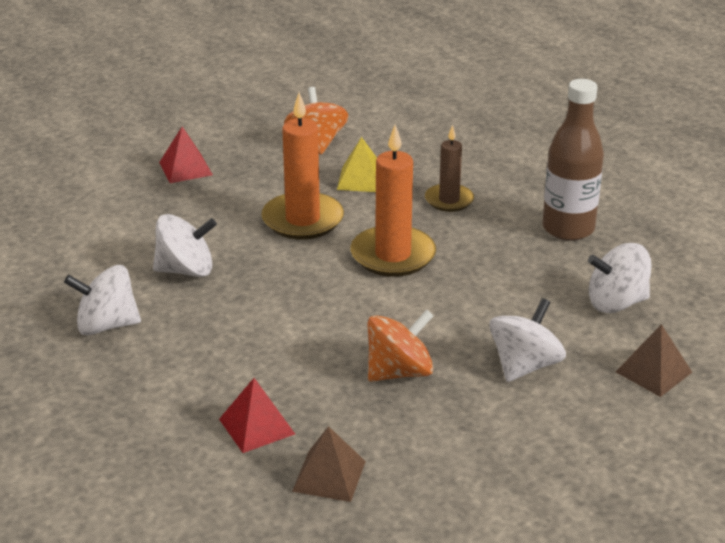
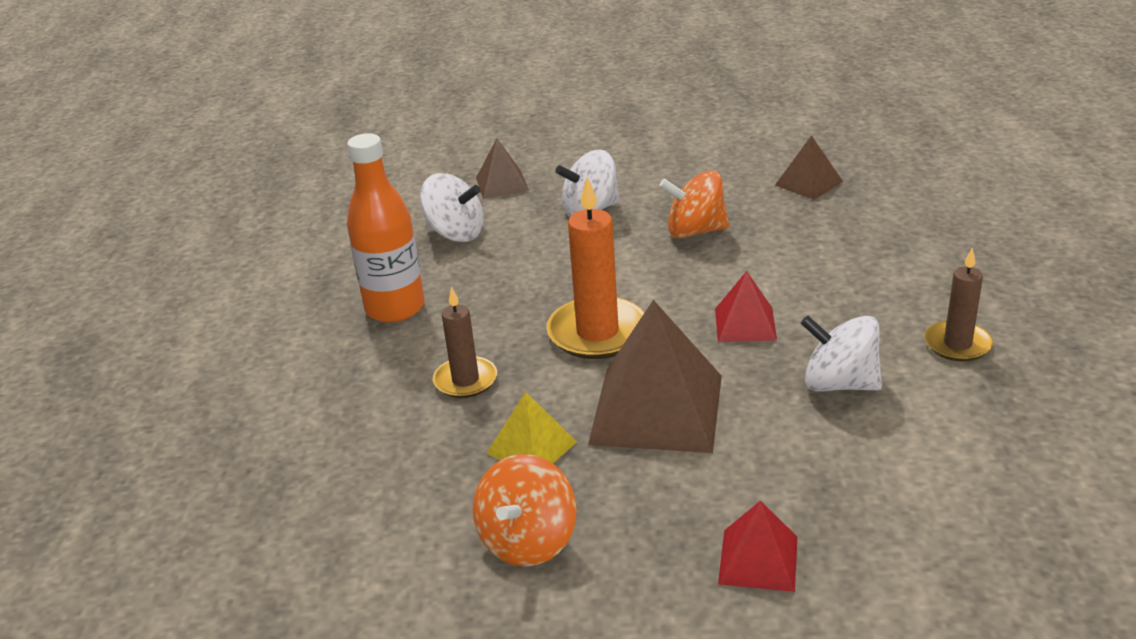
camera: 145 degrees left, 0 degrees up
(106, 325) = (957, 344): white spinning top -> brown candle
(256, 426) = (845, 224): red pyramid -> red pyramid (745, 324)
(302, 220) = (656, 409): orange candle -> brown pyramid
(568, 229) = (395, 308): brown bottle -> orange bottle

